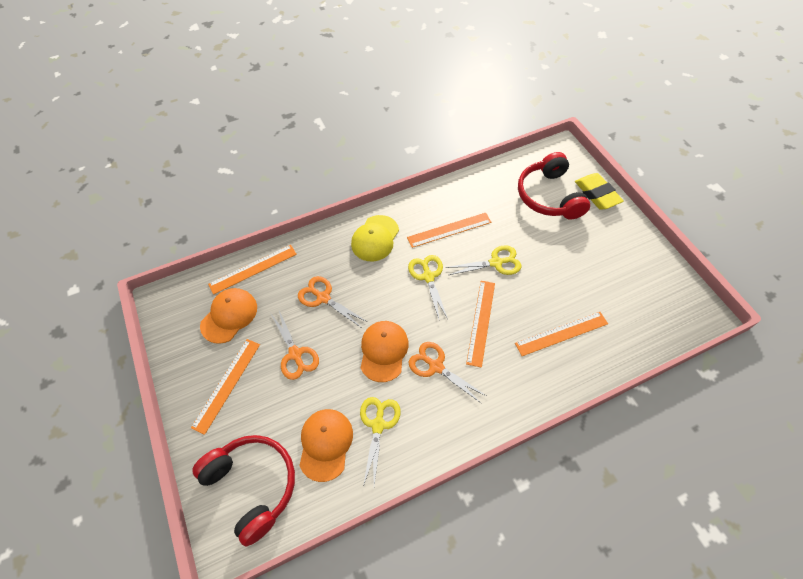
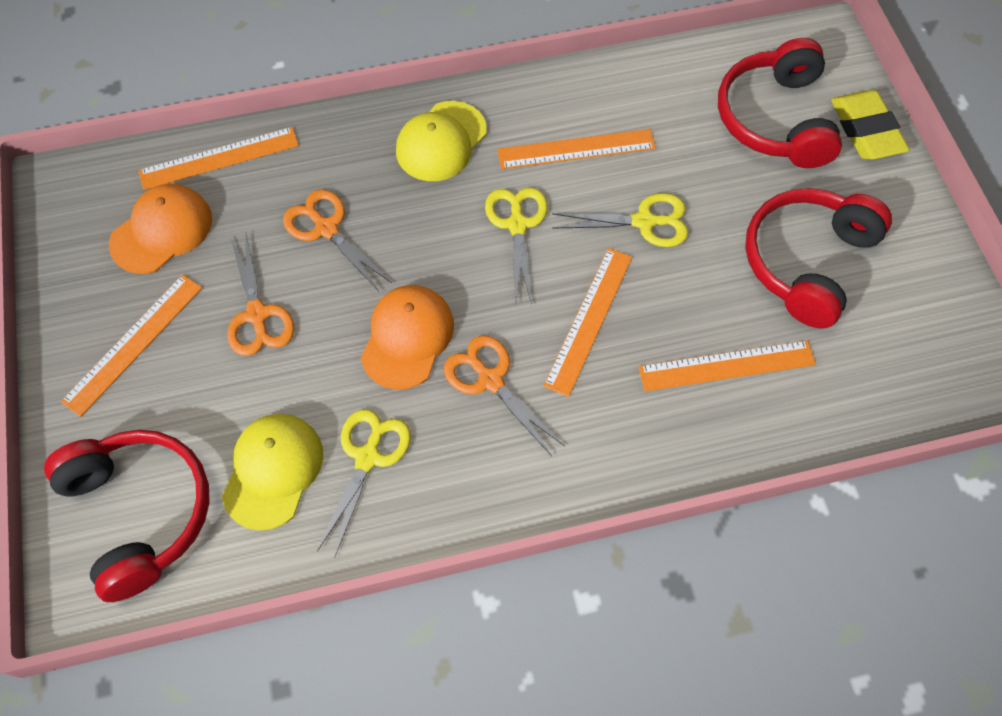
camera: 10 degrees right, 5 degrees up
(325, 444) = (273, 471): orange cap -> yellow cap
(587, 269) = (806, 262): none -> red headphones

